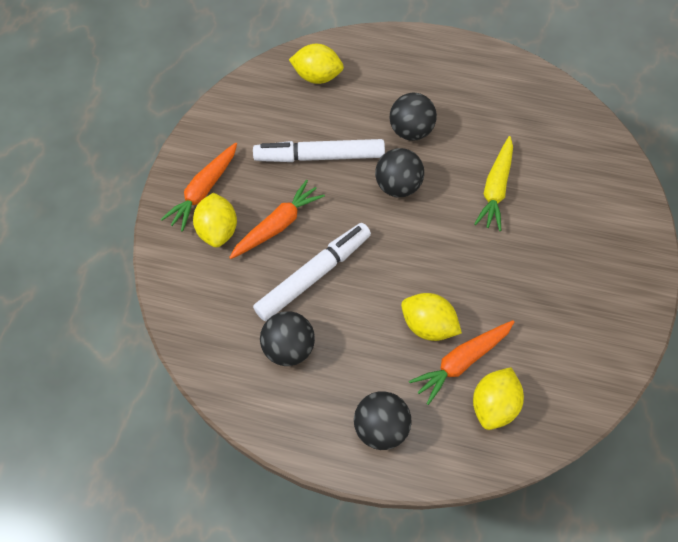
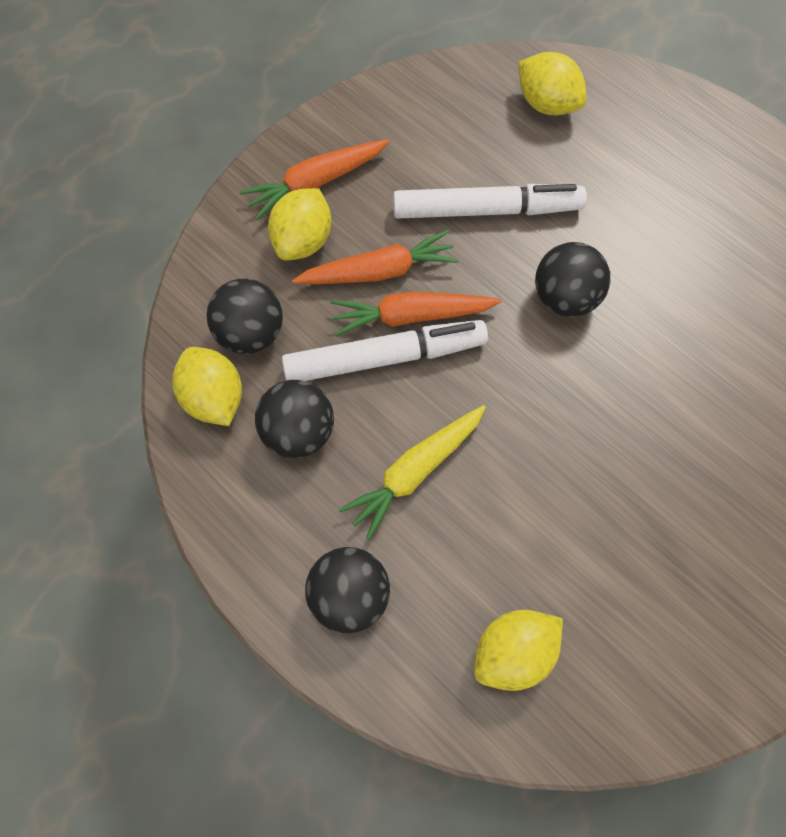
camera: 30 degrees right, 5 degrees up
(320, 157) = (486, 210): white marker -> white marker turned 150 degrees clockwise
(410, 131) = (628, 233): black ball -> black ball (250, 333)
(428, 325) = (491, 500): yellow lemon -> yellow lemon (214, 398)
(461, 361) = (506, 572): orange carrot -> orange carrot (411, 316)
(495, 188) = (698, 367): yellow carrot -> yellow carrot (415, 472)

